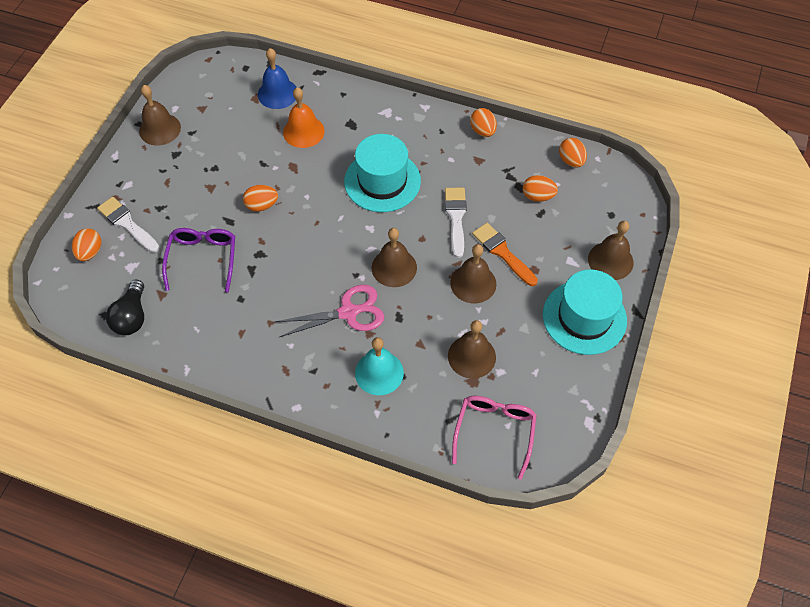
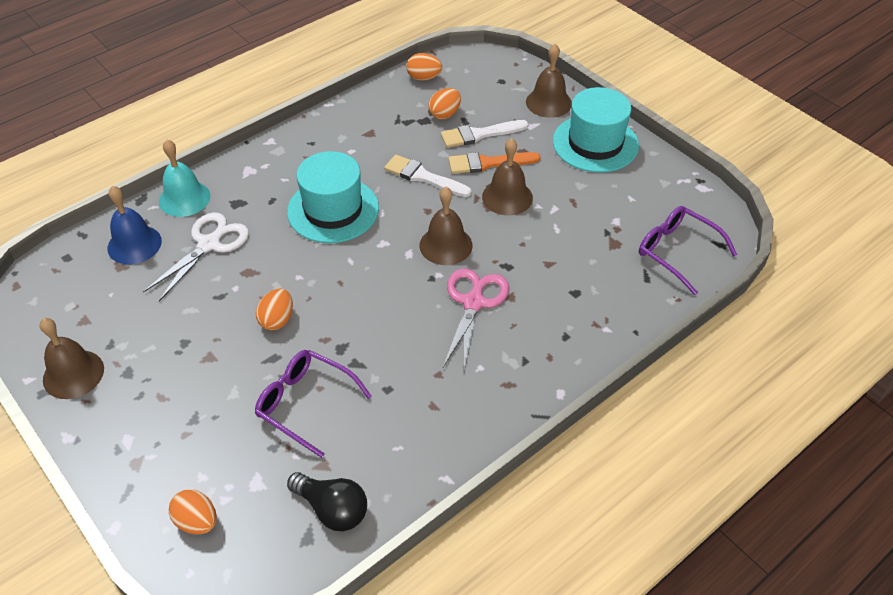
camera: 60 degrees left, 10 degrees down
(127, 223) = (187, 463): white brush -> white brush (479, 134)
(303, 131) = (209, 244): orange bell -> white scissors
(379, 373) = (561, 308): turquoise bell -> turquoise bell (184, 198)
(471, 356) = (587, 233): brown bell -> none
(482, 131) = (338, 116): orange egg -> none
(494, 432) = (677, 252): pink glasses -> purple glasses

